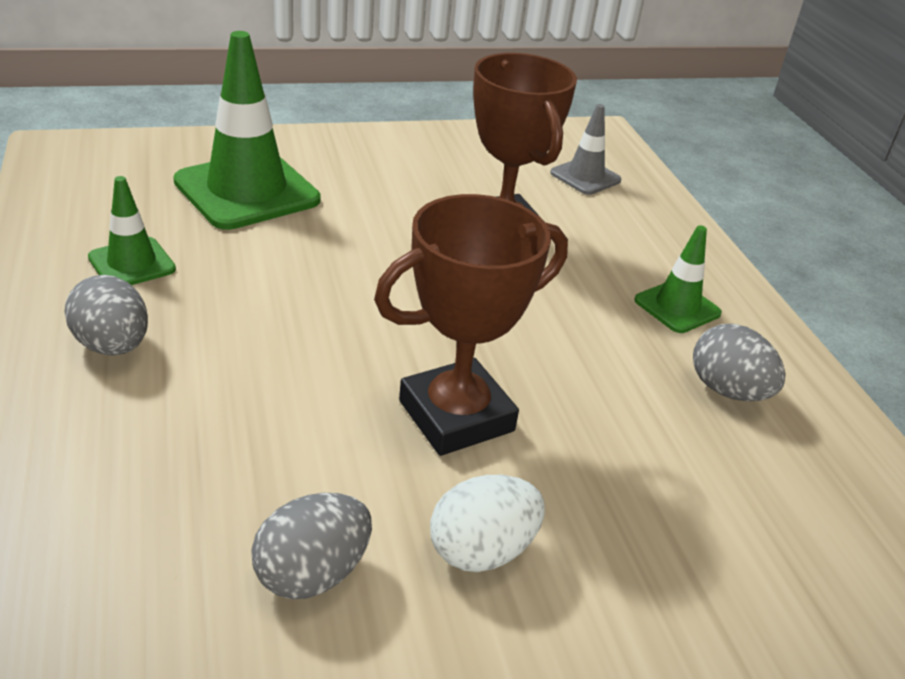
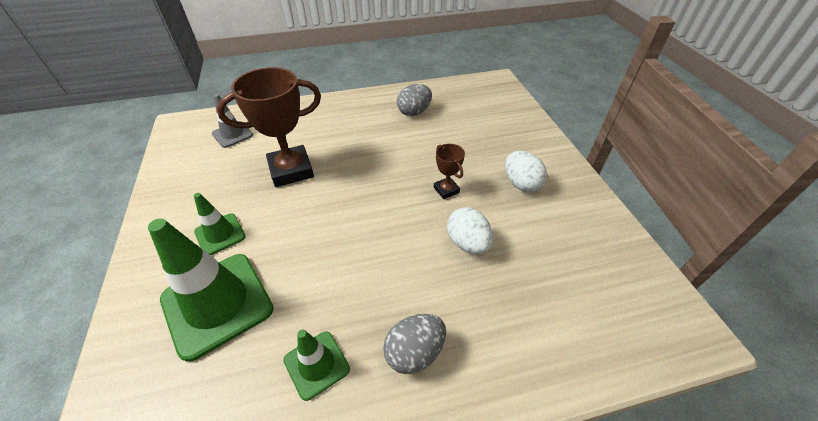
camera: 85 degrees left, 10 degrees up
(307, 429) = (467, 243): none -> white egg
(312, 573) = (552, 234): grey egg -> none
(456, 415) = (446, 190): brown trophy -> brown trophy, size x0.48
(677, 307) = (358, 117): green traffic cone -> green traffic cone (220, 234)

